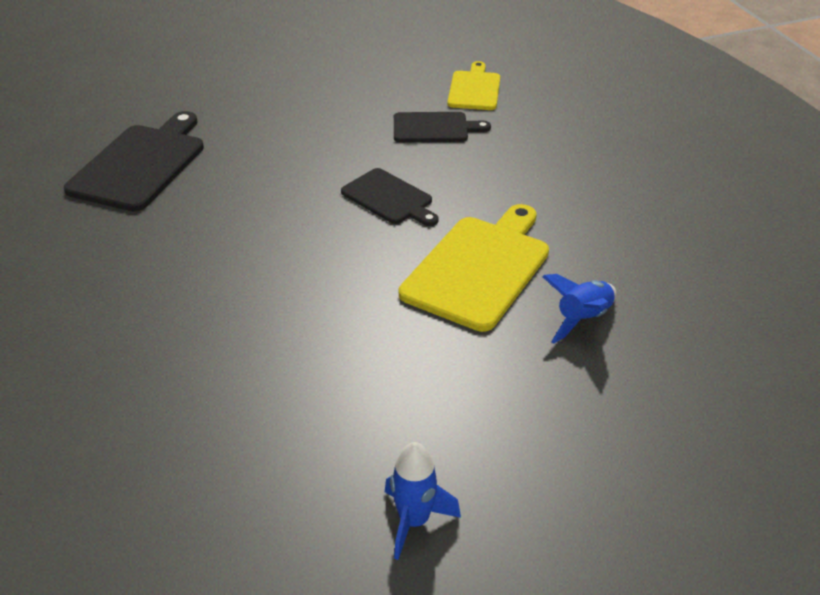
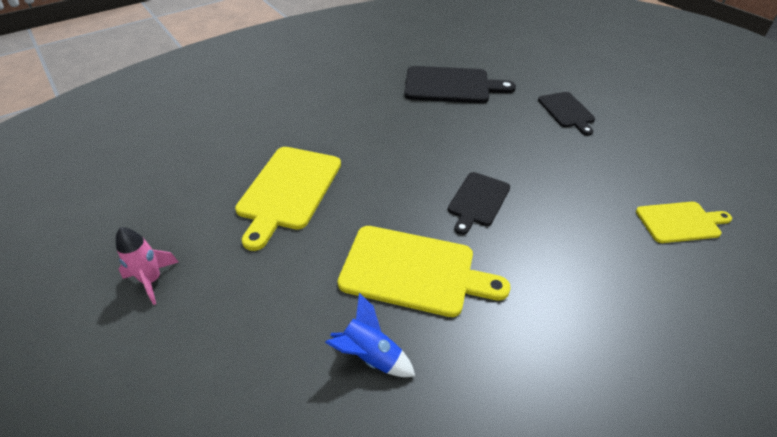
camera: 75 degrees right, 5 degrees up
(287, 359) = (288, 190): none -> yellow cutting board
(414, 521) = (152, 280): blue rocket -> pink rocket
(434, 128) = (593, 207): black cutting board -> black cutting board (567, 111)

